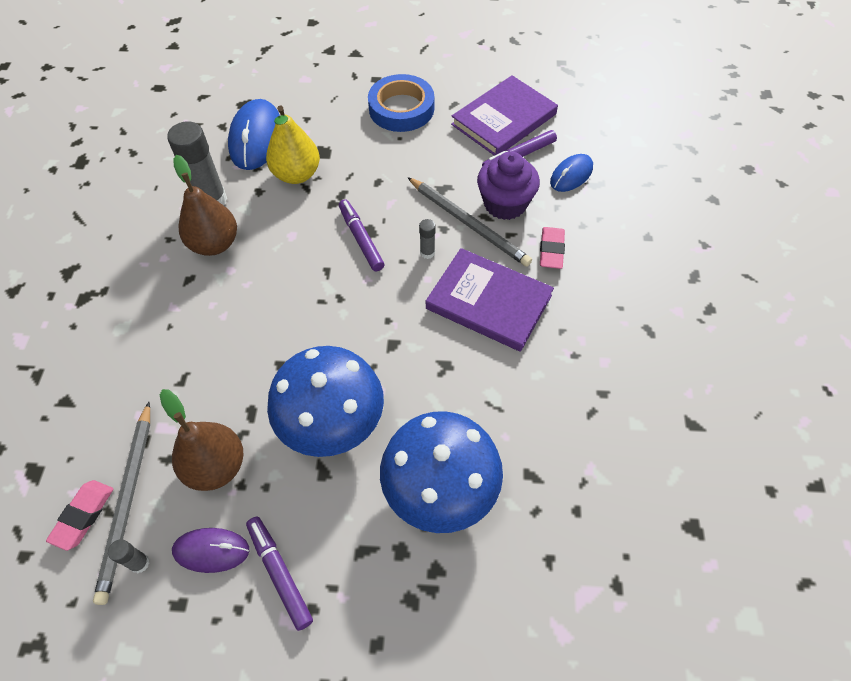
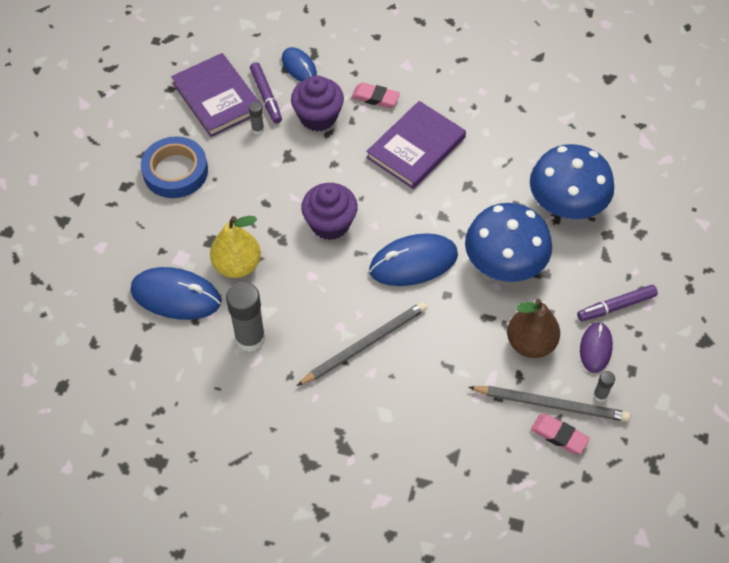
camera: 80 degrees left, 0 degrees up
(214, 244) = (306, 337): brown pear -> none
(320, 324) = (413, 262): none -> blue mouse
(361, 239) = (330, 224): purple marker -> purple cupcake
(427, 253) = (357, 179): grey glue stick -> grey glue stick (258, 129)
(469, 224) = (333, 145): grey pencil -> grey pencil (365, 344)

